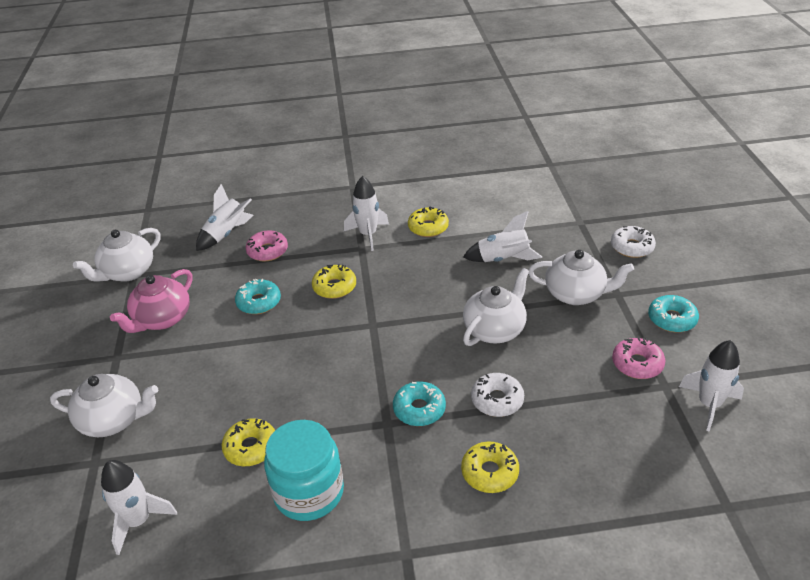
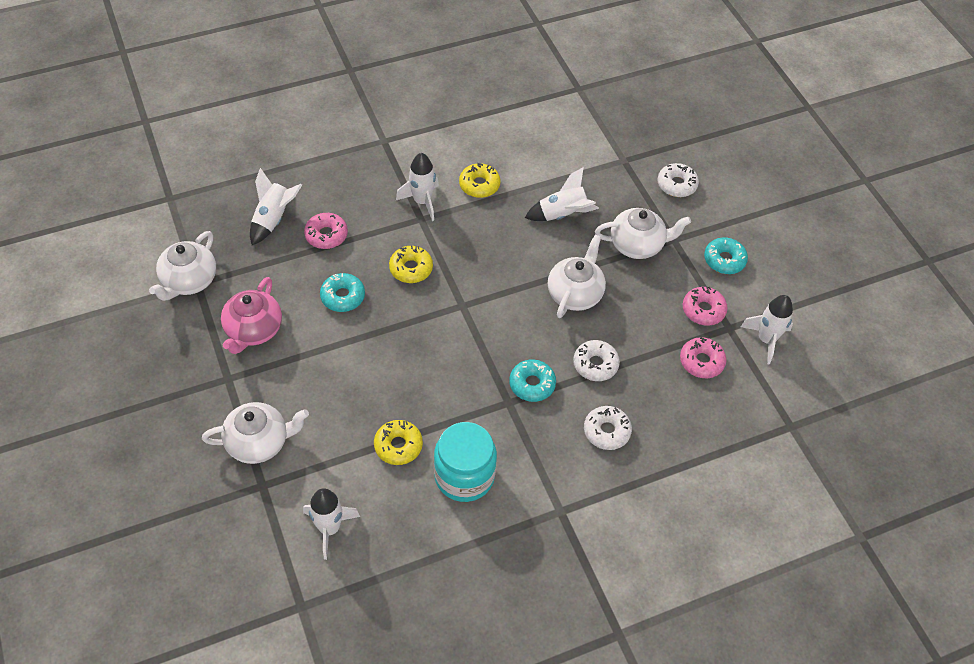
camera: 20 degrees left, 15 degrees up
(489, 472) = (606, 431): yellow donut -> white donut
(624, 416) = (701, 361): none -> pink donut

